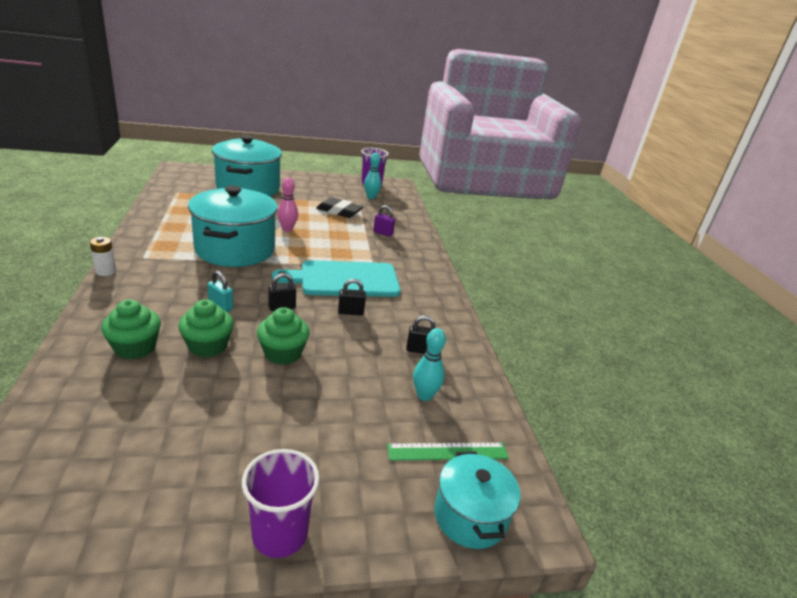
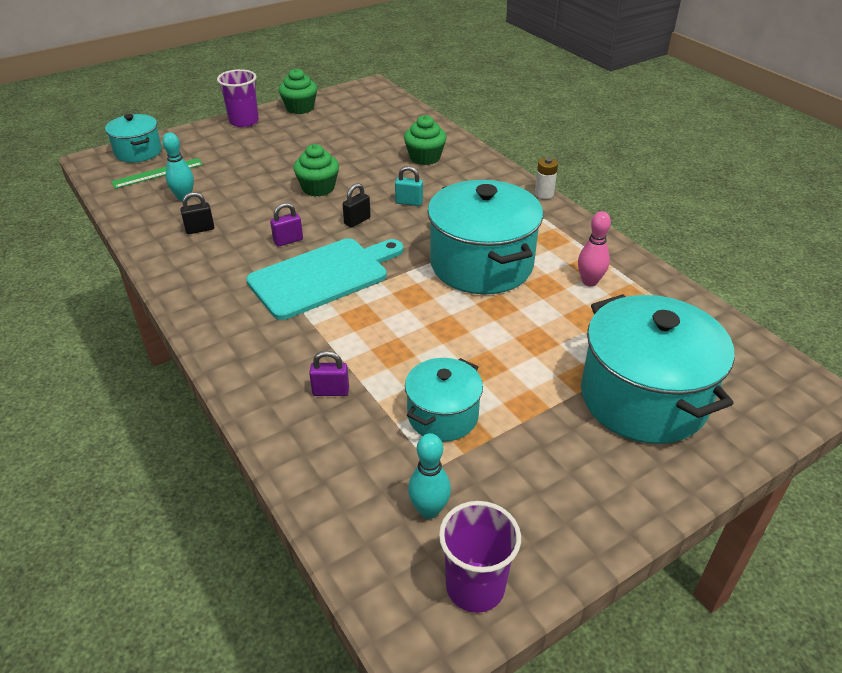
camera: 160 degrees right, 10 degrees up
(208, 346) = (379, 174): green cupcake -> green cupcake (300, 108)
(287, 229) = (468, 327): pink bowling pin -> pink bowling pin (589, 282)
(339, 211) = (443, 415): black eraser -> turquoise pot
(350, 312) = (288, 241): black padlock -> purple padlock

